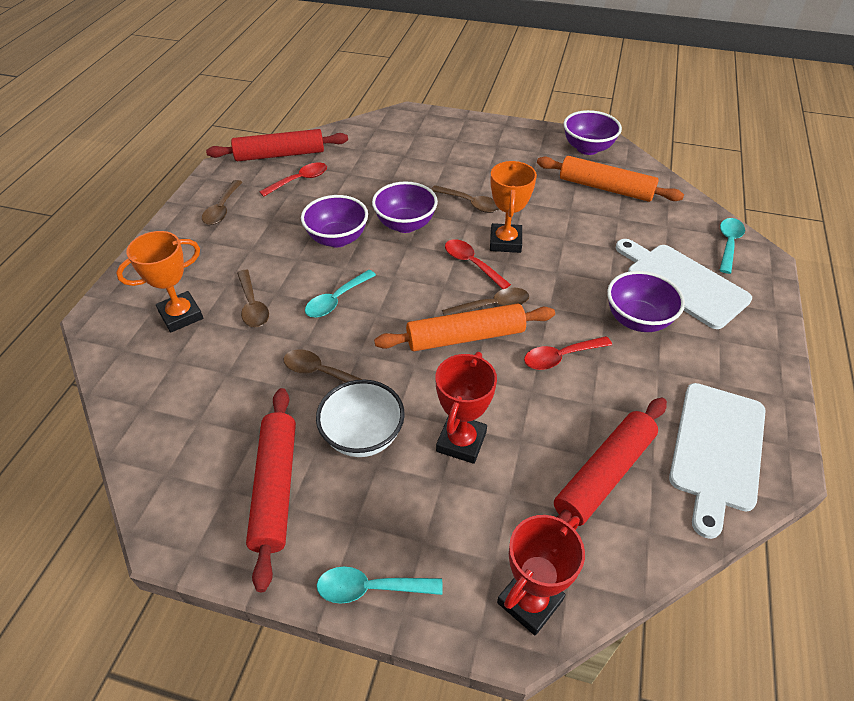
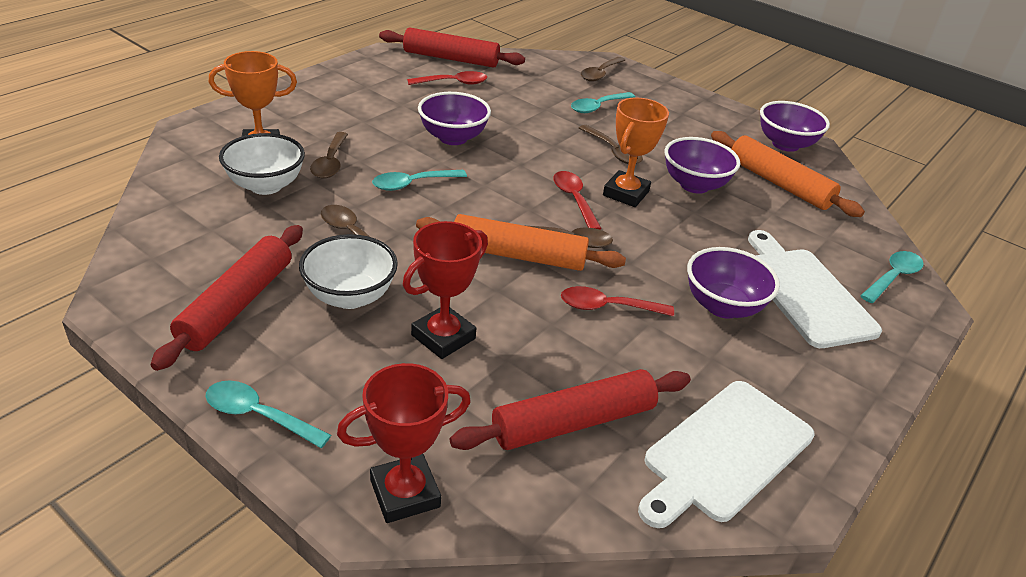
camera: 20 degrees right, 10 degrees down
(213, 353) = (266, 185): none -> white bowl
(222, 209) = (363, 83): brown spoon -> brown spoon (600, 74)
(405, 224) = (530, 147): purple bowl -> purple bowl (694, 185)
(430, 163) = (598, 107): none -> turquoise spoon

